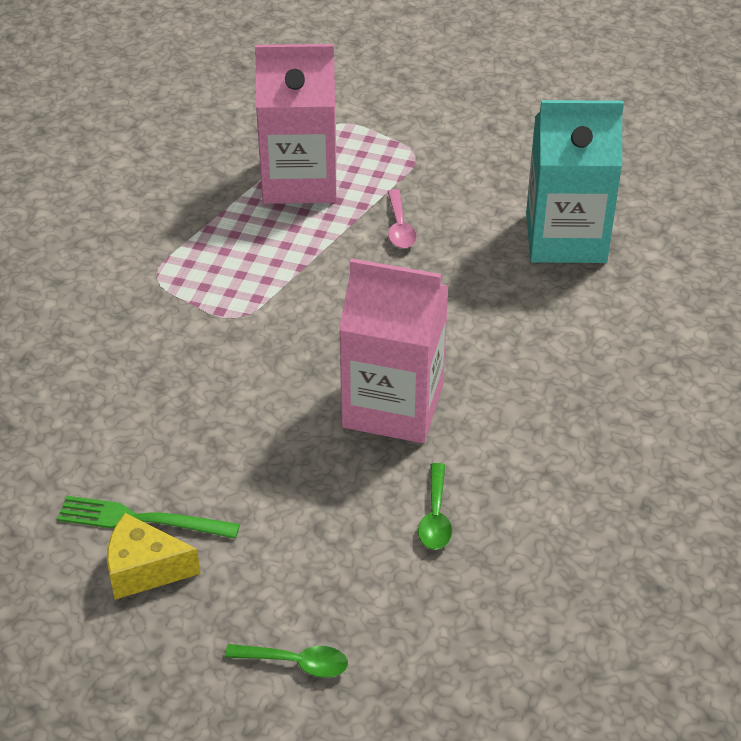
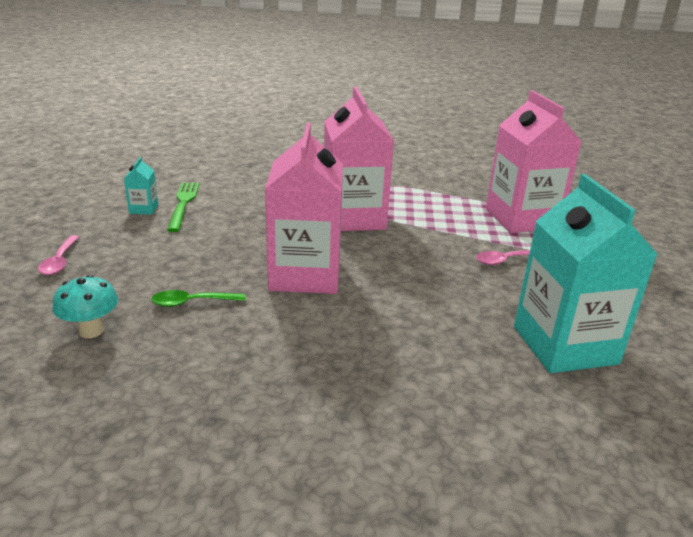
camera: 75 degrees right, 15 degrees down
(144, 570) = (144, 209): yellow cheese -> turquoise carton
(250, 334) = (353, 218): none -> pink carton
(296, 663) = (59, 261): green spoon -> pink spoon
(480, 612) = (91, 331): none -> turquoise mushroom

